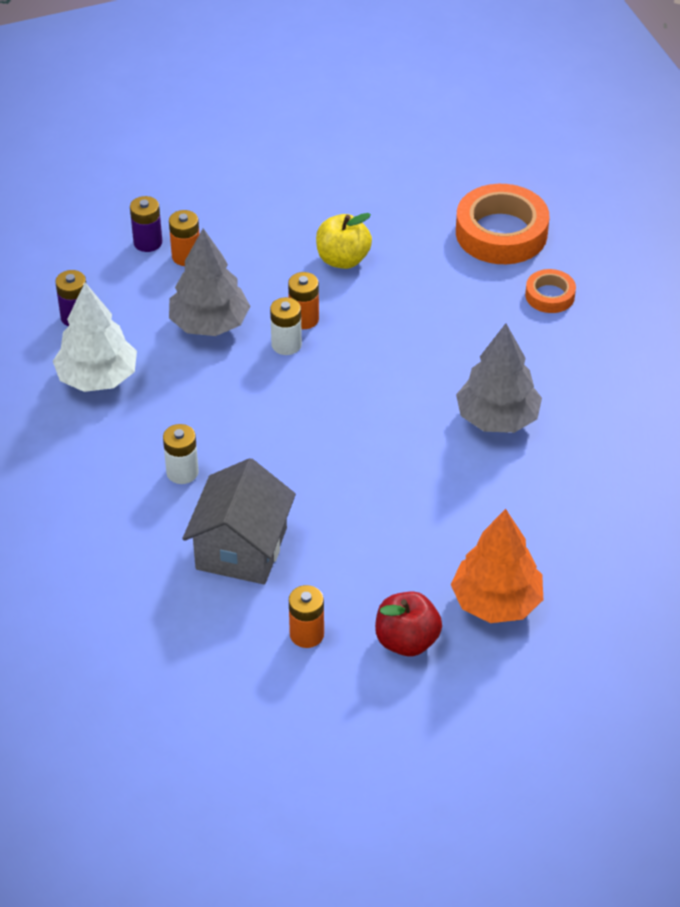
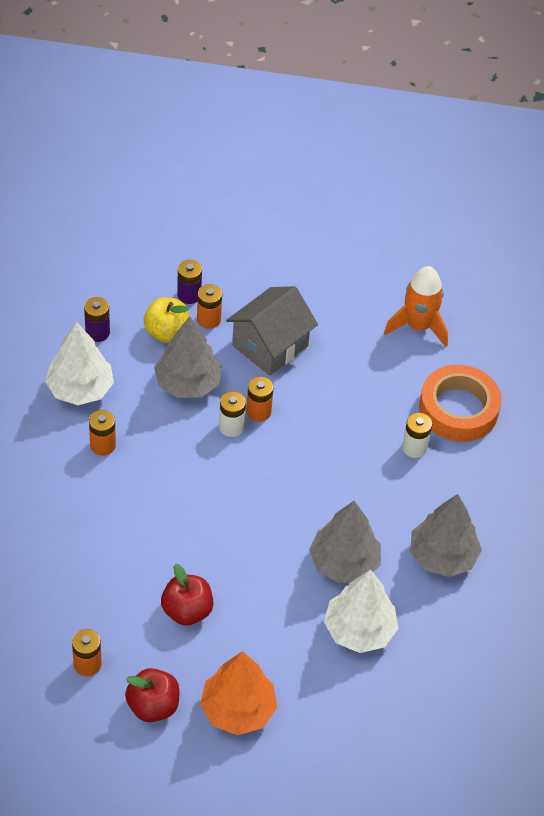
camera: 25 degrees right, 5 degrees up
(163, 420) = (103, 445): none -> orange battery
(182, 472) = (88, 493): white battery -> white battery (414, 448)
(241, 548) = (88, 574): grey house -> grey house (270, 346)
(343, 259) = (321, 376): yellow apple -> yellow apple (167, 332)
(372, 535) = (187, 611): none -> red apple
(404, 176) = (418, 326): none -> orange rocket
(550, 295) = (457, 480): orange tape -> none
(560, 472) = (359, 630): none -> white tree
(588, 369) = (442, 556): none -> grey tree

